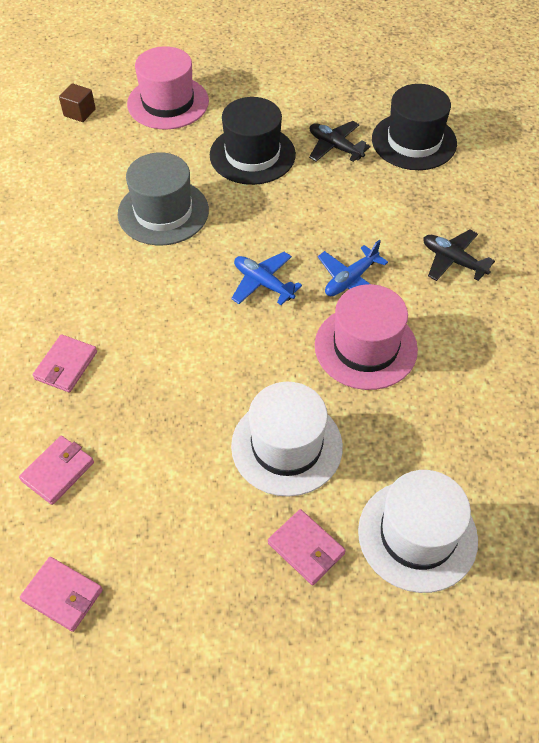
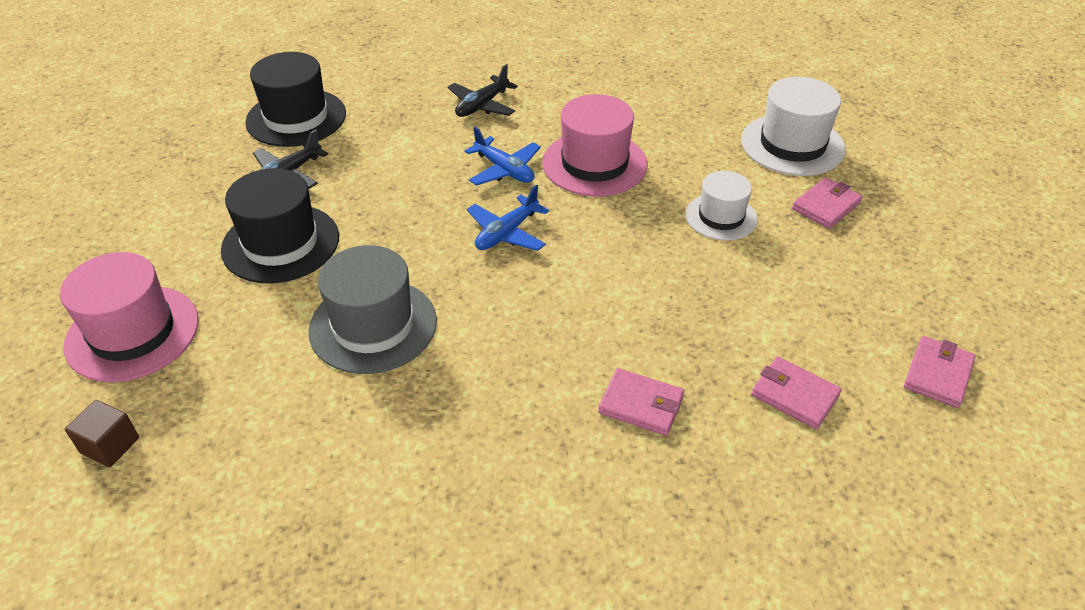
camera: 90 degrees left, 10 degrees down
(286, 446) = (721, 217): white hat -> white hat, size x0.64

